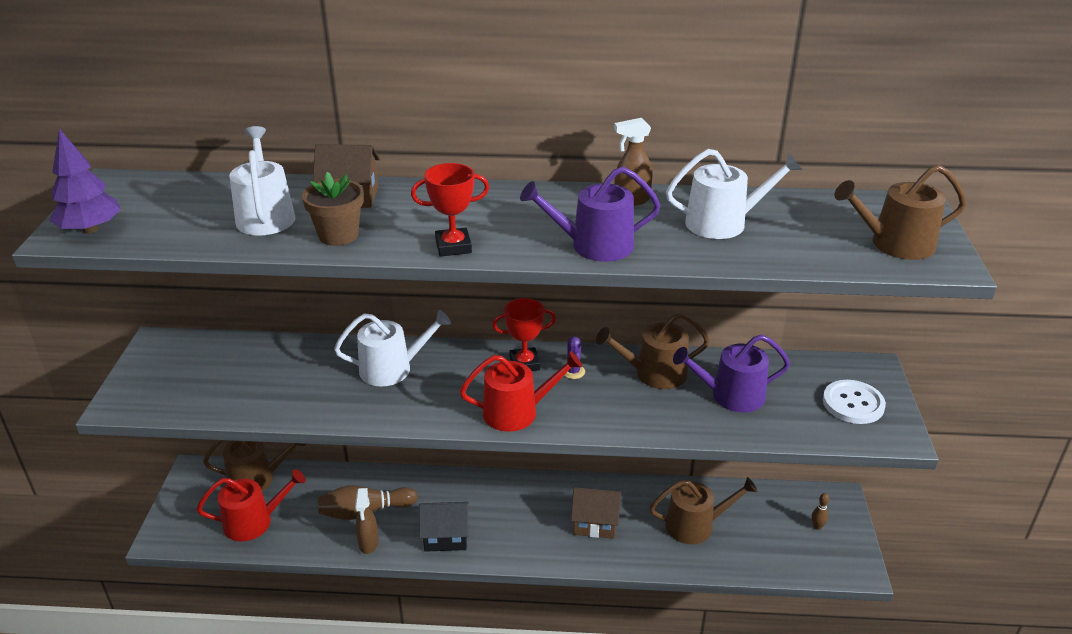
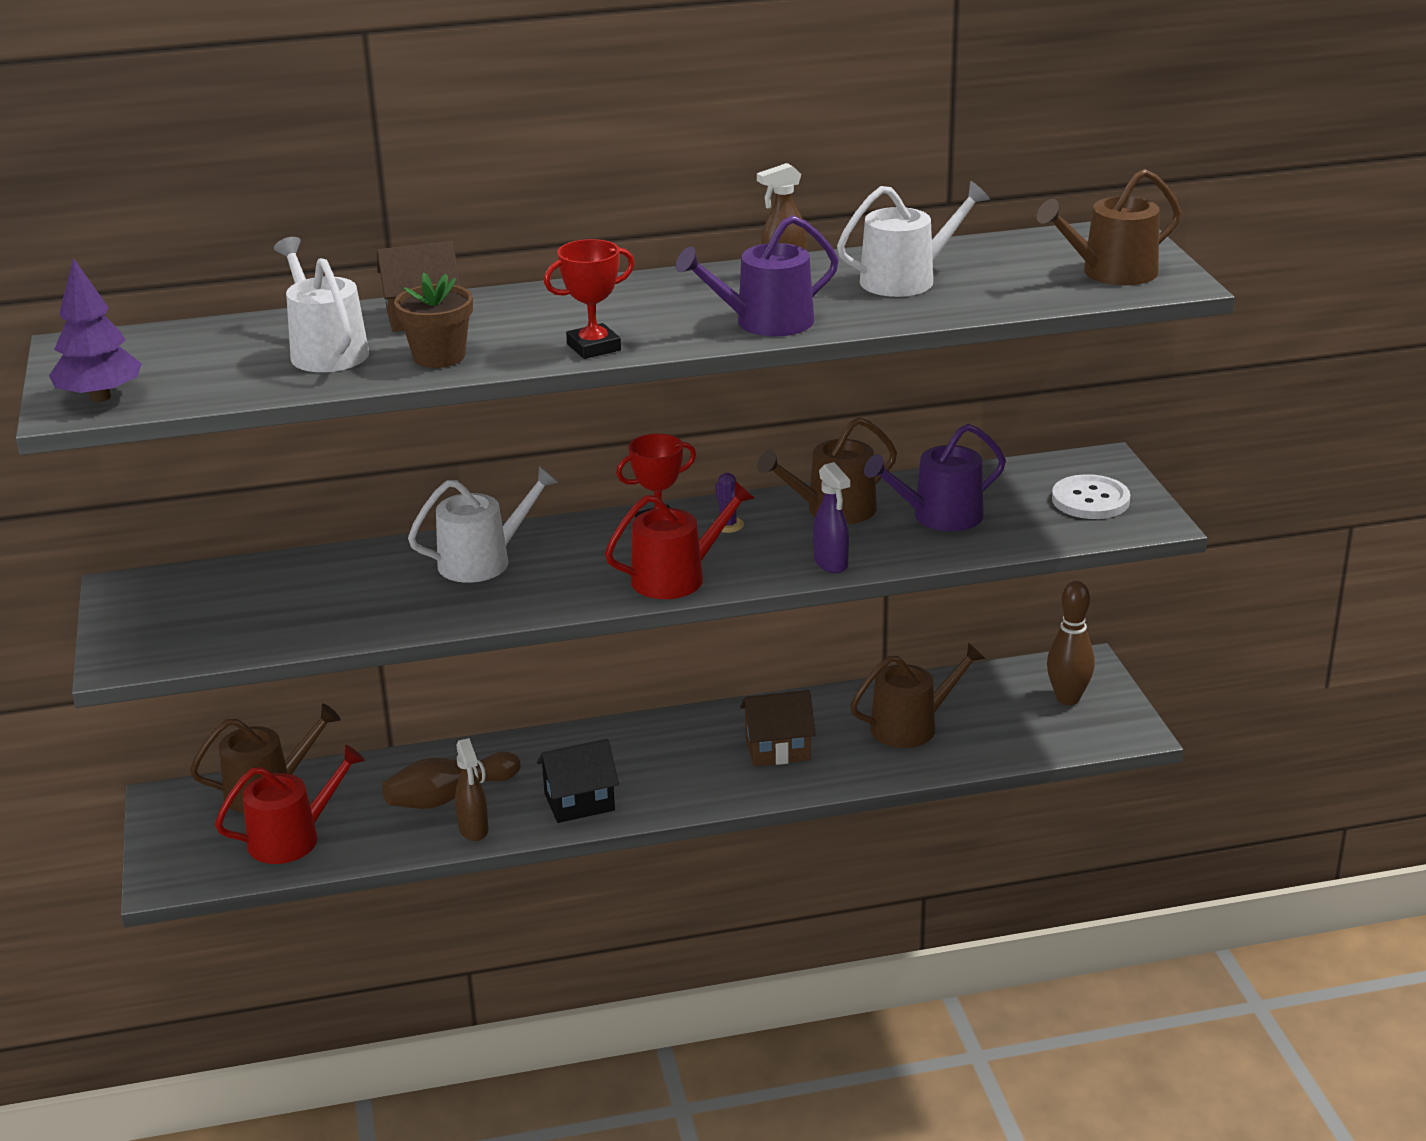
camera: 15 degrees left, 5 degrees down
(633, 423) = (831, 564): none -> purple spray bottle
(817, 526) = (1068, 698): brown bowling pin -> brown bowling pin, size x2.16

